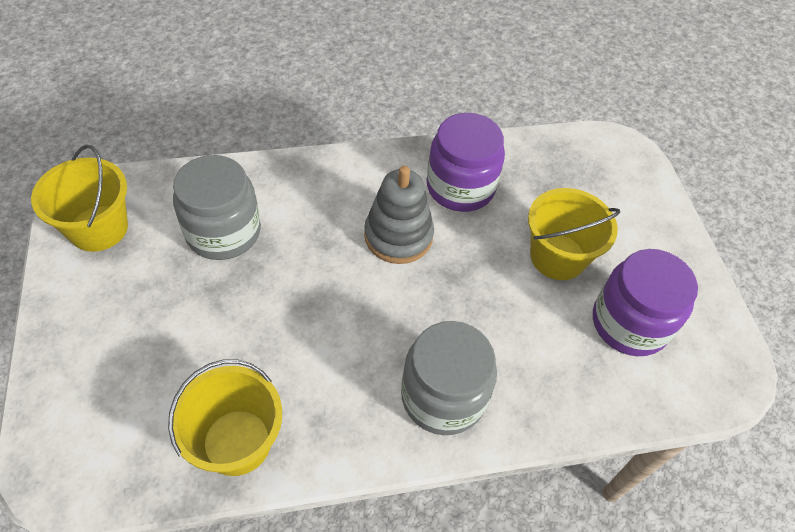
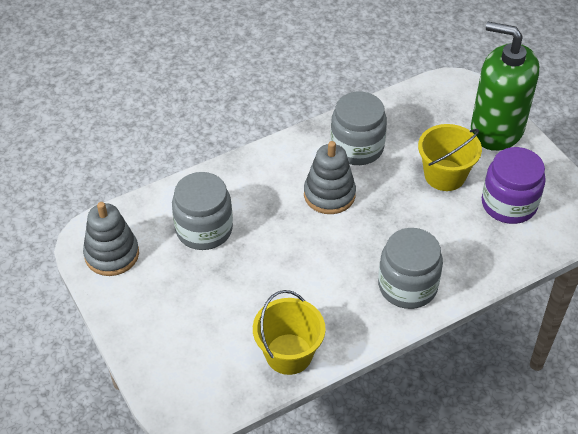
camera: 15 degrees left, 5 degrees down
(98, 228) = (112, 254): yellow bucket -> grey stacking toy
(460, 187) = (357, 147): purple jar -> grey jar
(649, 217) = (496, 129): none -> green soap dispenser

